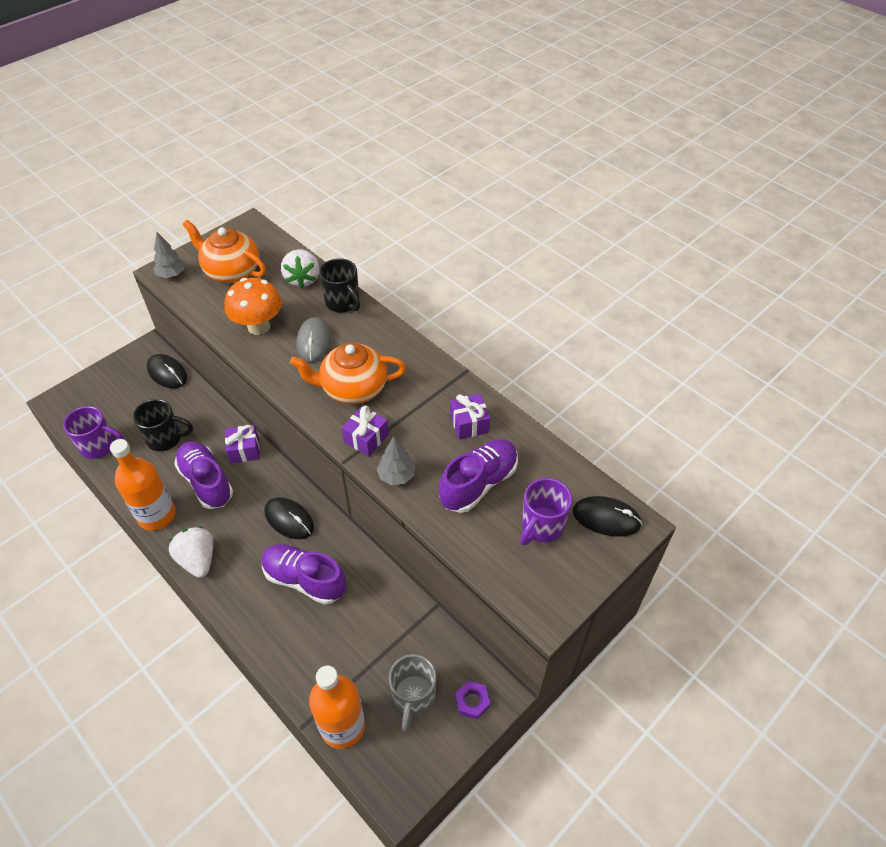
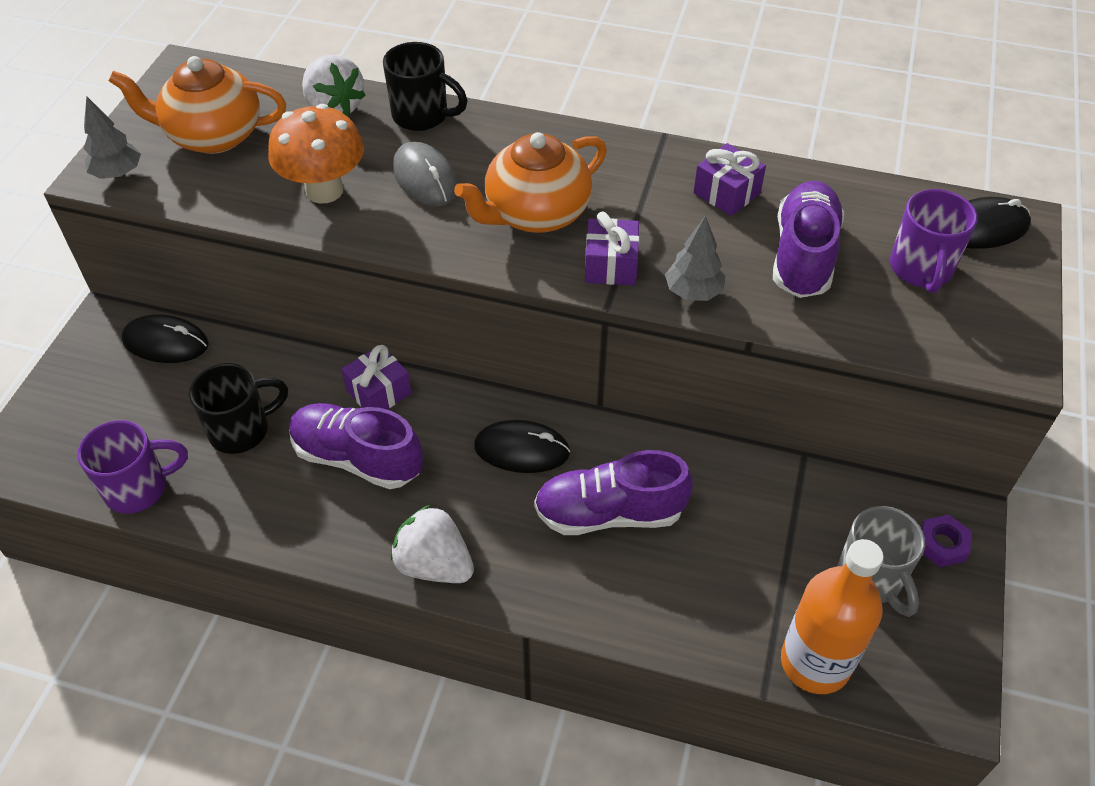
camera: 30 degrees left, 0 degrees up
(157, 515) = (318, 537): orange bottle -> none

